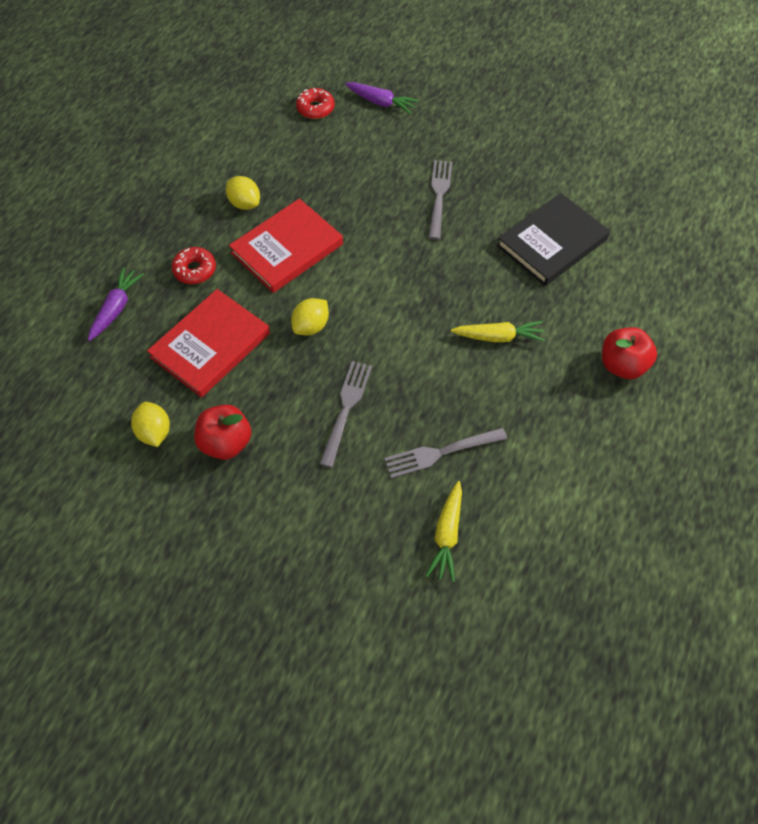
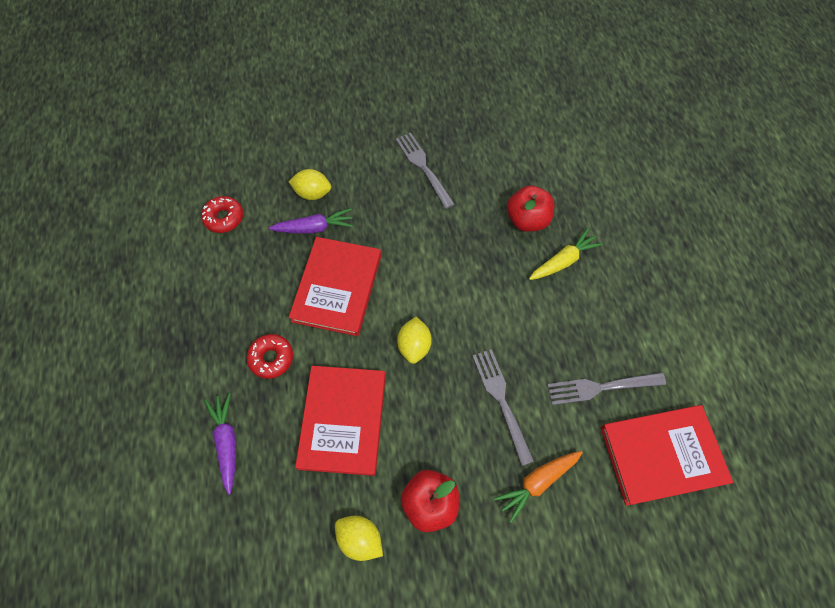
camera: 35 degrees left, 5 degrees up
(245, 203) = (266, 268): yellow lemon -> yellow lemon (313, 193)
(315, 108) = (259, 145): red donut -> red donut (224, 218)
(322, 484) = (537, 482): none -> orange carrot
(381, 103) = (311, 111): purple carrot -> purple carrot (314, 228)
(441, 452) = (601, 387): grey fork -> grey fork turned 45 degrees clockwise
(447, 535) = (661, 455): yellow carrot -> red book
(552, 242) = (537, 158): black book -> none
(622, 365) = (664, 228): red apple -> red apple (527, 220)

